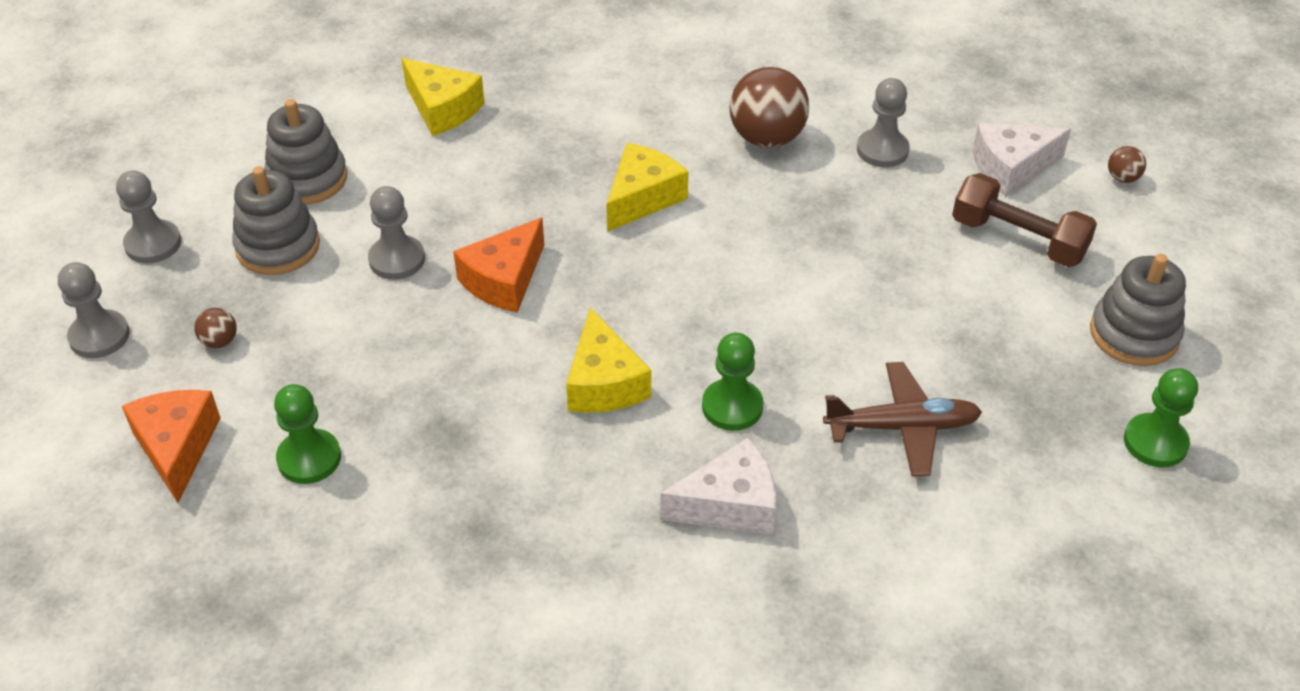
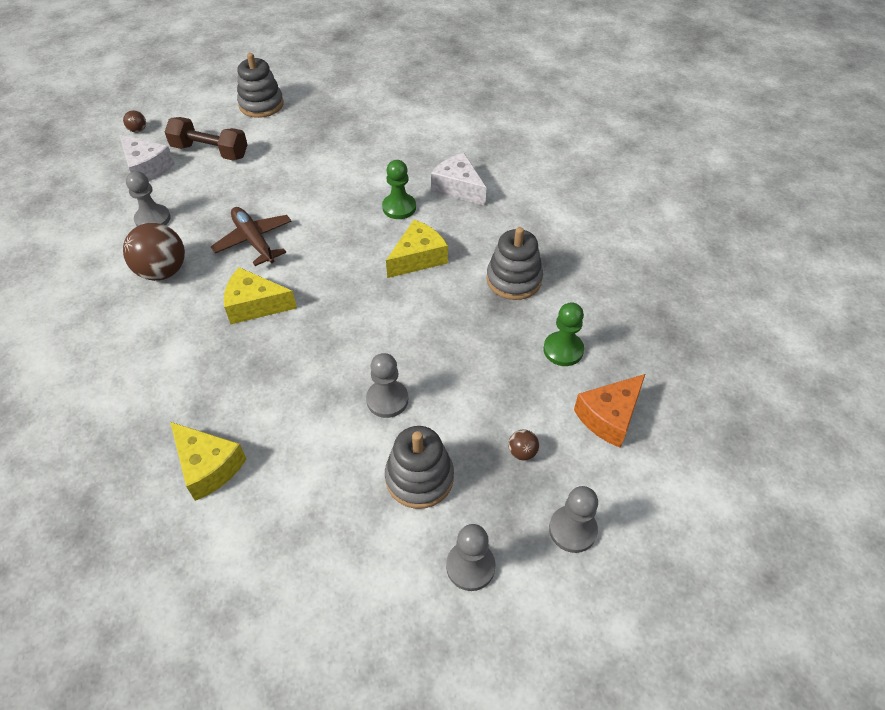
camera: 120 degrees left, 5 degrees up
(307, 179) = (338, 507): grey stacking toy -> grey stacking toy (514, 279)
(442, 109) = (208, 466): yellow cheese -> yellow cheese turned 120 degrees clockwise
(504, 280) = (370, 336): orange cheese -> none
(902, 427) = (370, 153): brown plane -> brown plane (254, 241)
(1018, 239) = (210, 151): brown dumbbell -> brown dumbbell turned 75 degrees counterclockwise
(1155, 442) = (327, 87): green pawn -> none

